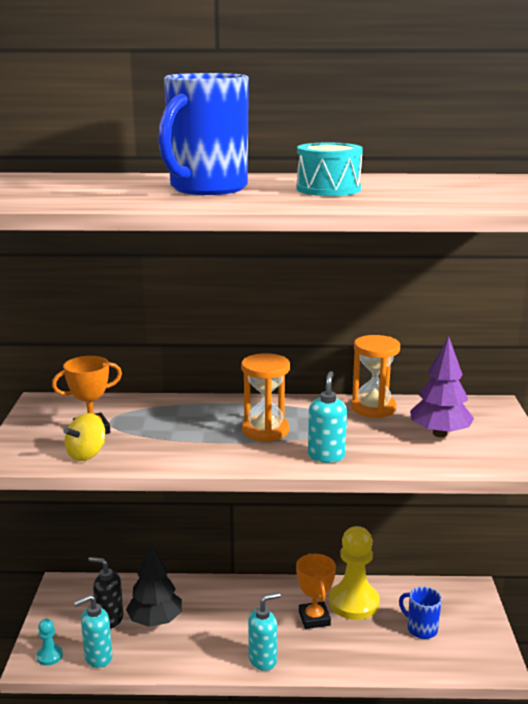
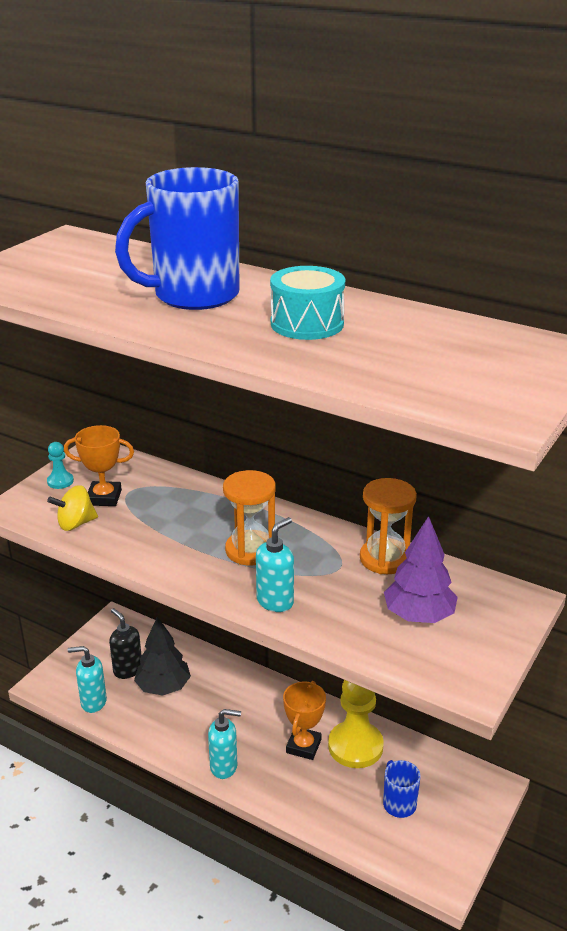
camera: 30 degrees right, 10 degrees up
(49, 656) = (58, 684): turquoise pawn -> turquoise pawn (60, 481)

